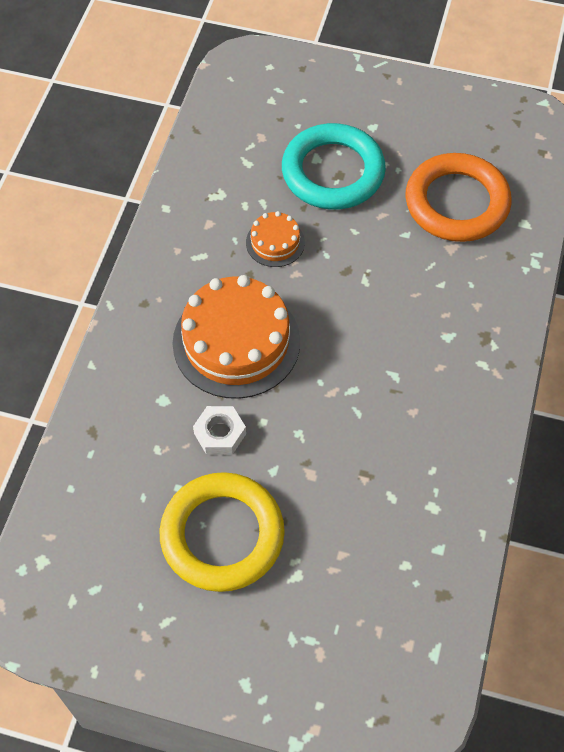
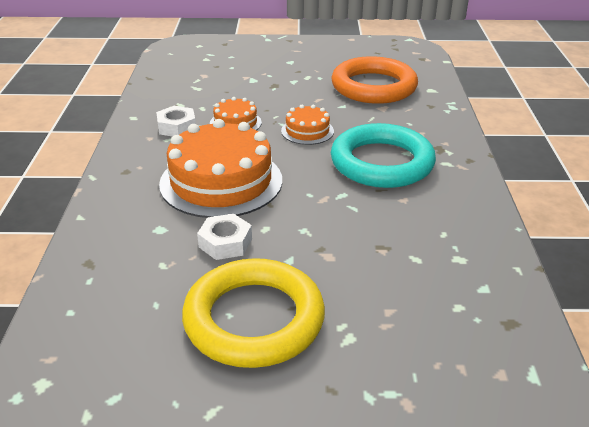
camera: 15 degrees left, 25 degrees down
(209, 236) = (177, 127): none -> white nut
(333, 172) = (269, 84): turquoise ring -> turquoise ring (382, 162)
(350, 274) = (307, 131): none -> orange cake

